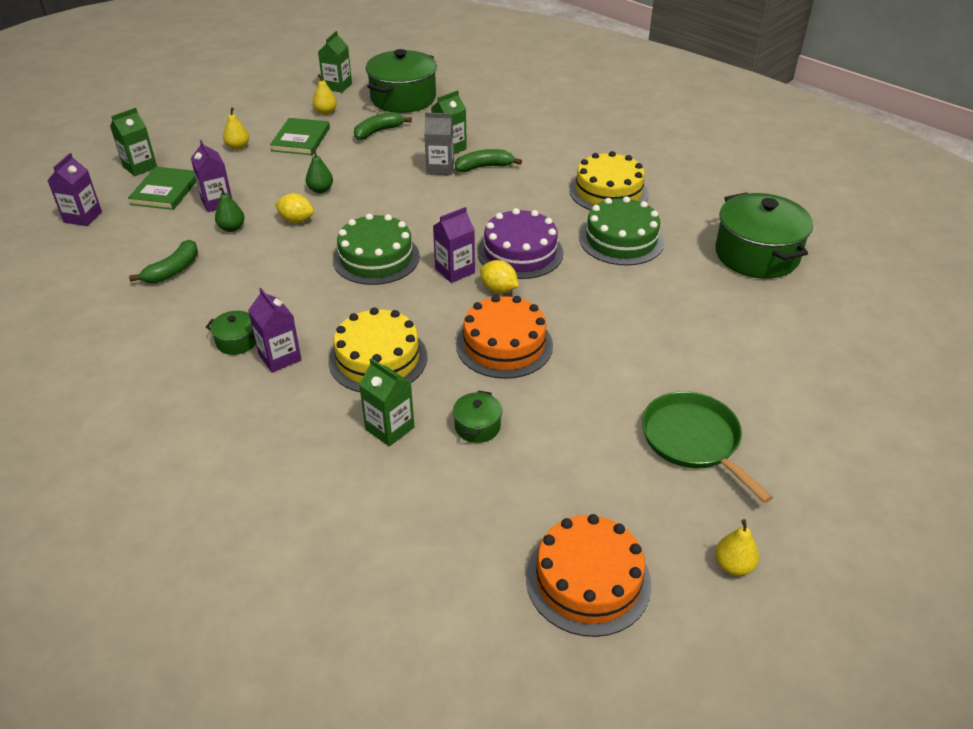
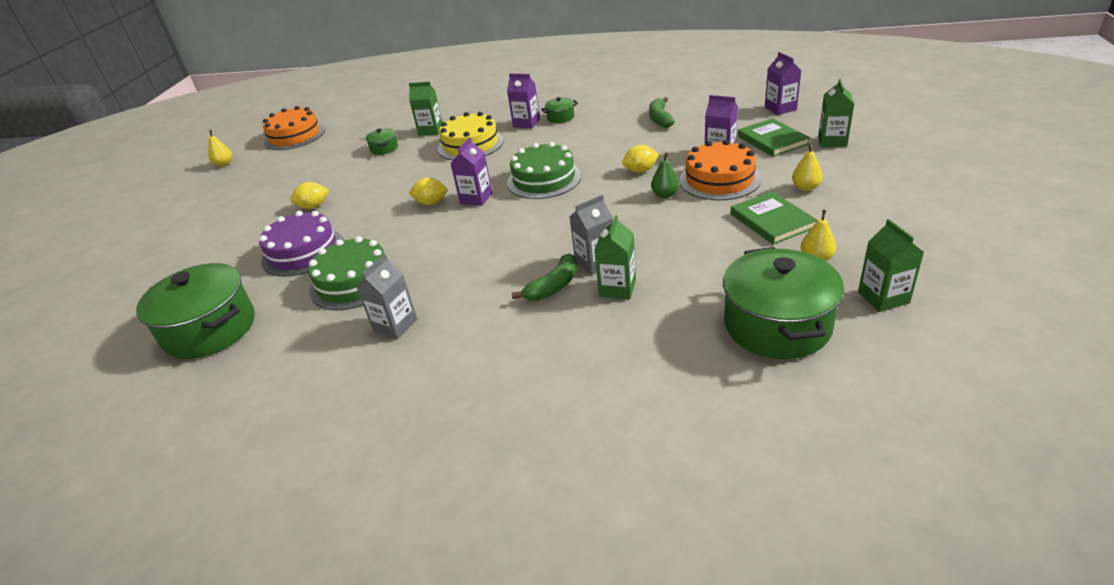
camera: 150 degrees right, 5 degrees down
(232, 228) = (674, 147): green pear -> none
(378, 131) = (720, 267): green banana -> none
(504, 345) = (399, 180): orange cake -> orange cake (719, 179)
(520, 252) = (437, 231): purple cake -> purple cake (303, 252)
(608, 192) = (395, 325): yellow cake -> grey carton
(621, 359) = (313, 206): none -> yellow lemon
(693, 440) = (252, 192): green pan -> none

